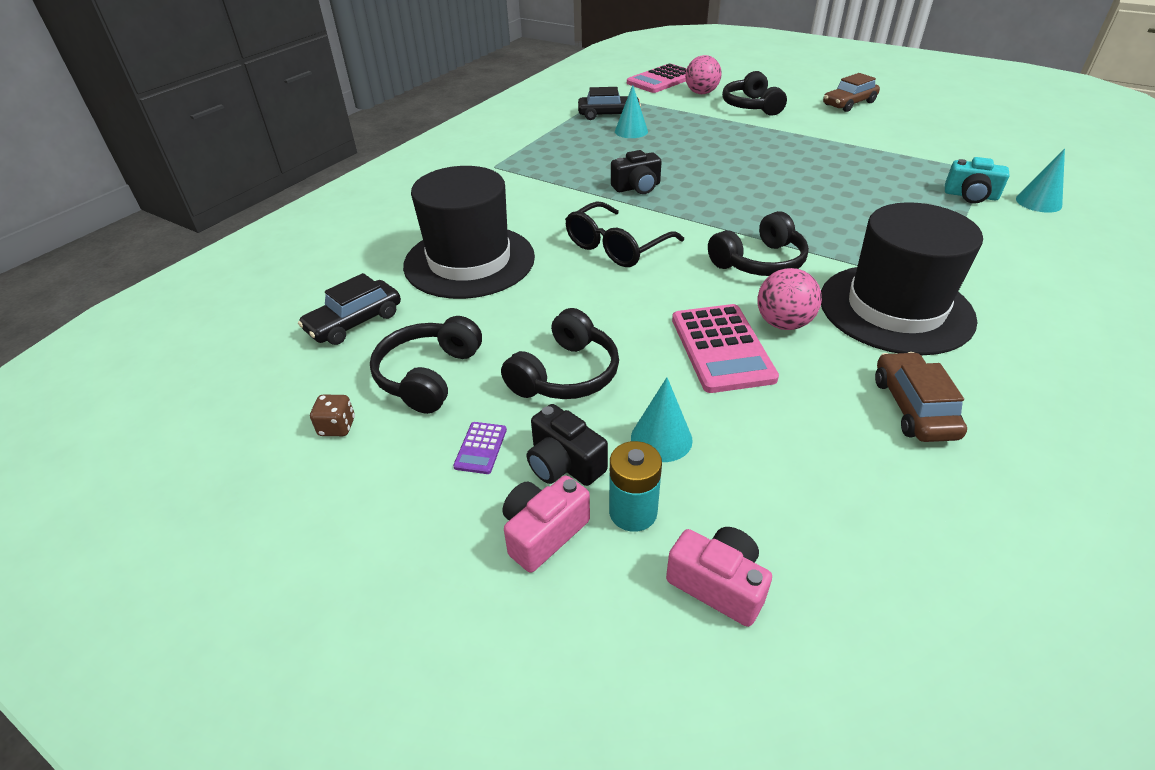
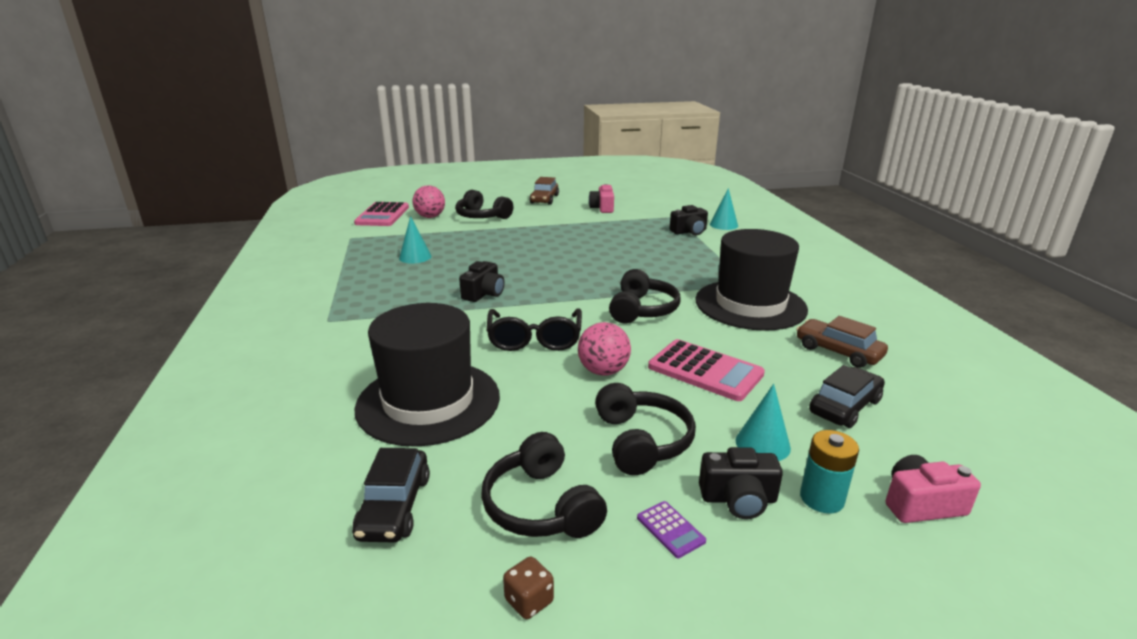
camera: 45 degrees left, 15 degrees down
(543, 533) = (801, 552): pink camera -> pink camera (602, 208)
(608, 115) = (376, 251): black car -> black car (845, 406)
(783, 323) = (712, 339): pink ball -> pink ball (603, 371)
(970, 196) = (689, 232): turquoise camera -> black camera

